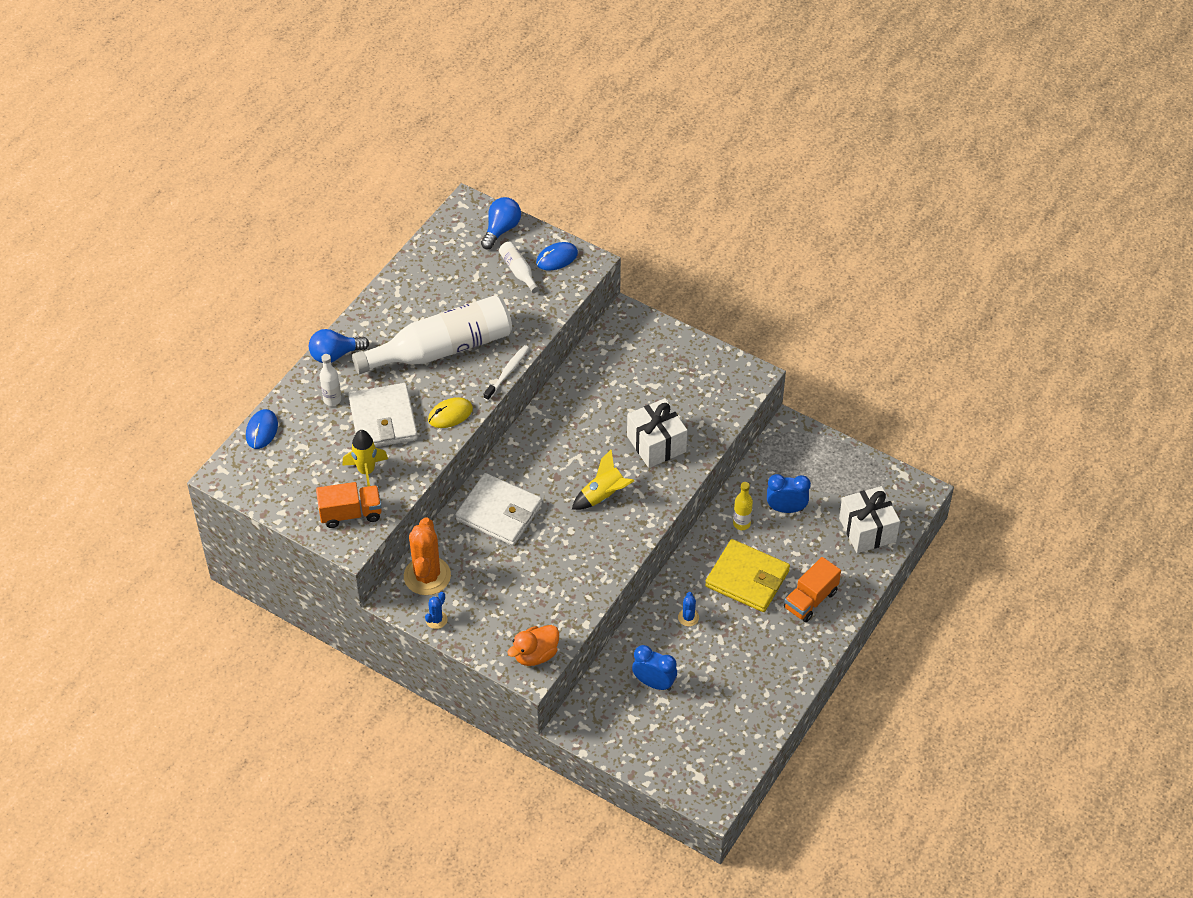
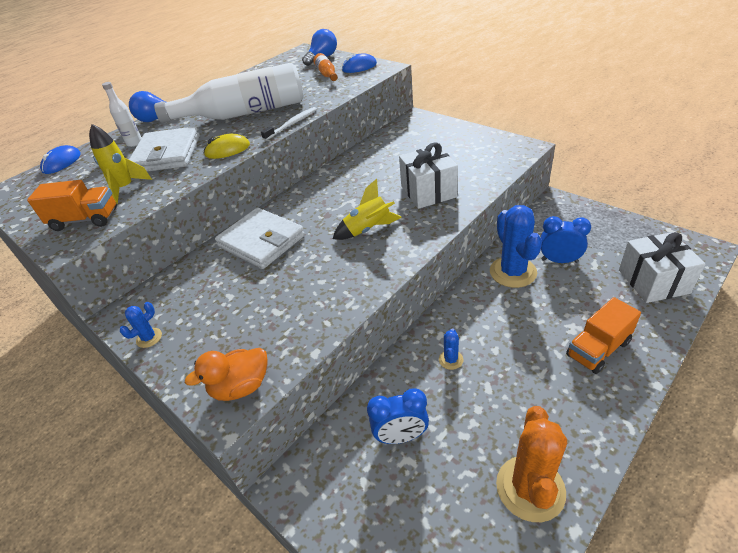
camera: 15 degrees right, 10 degrees down
(427, 576) = (164, 294): orange cactus -> orange cactus (530, 488)
(518, 271) = (326, 74): white bottle -> orange bottle
(654, 683) = (401, 436): blue clock -> blue clock turned 135 degrees clockwise
(741, 524) = (513, 272): yellow bottle -> blue cactus
(747, 578) = (520, 322): yellow wallet -> none

